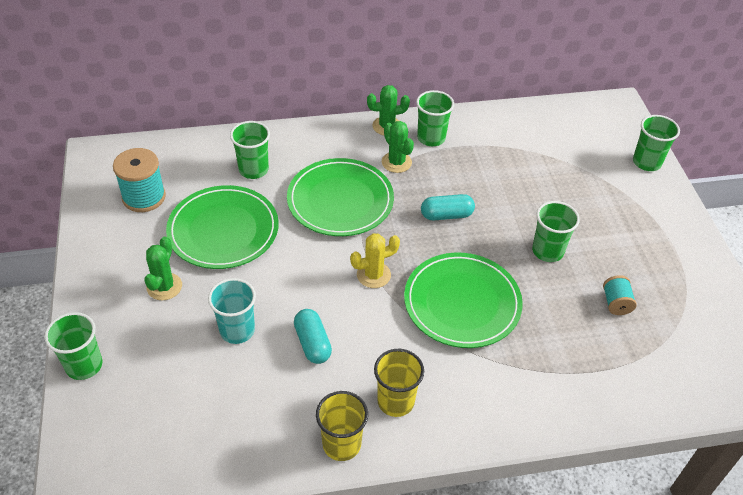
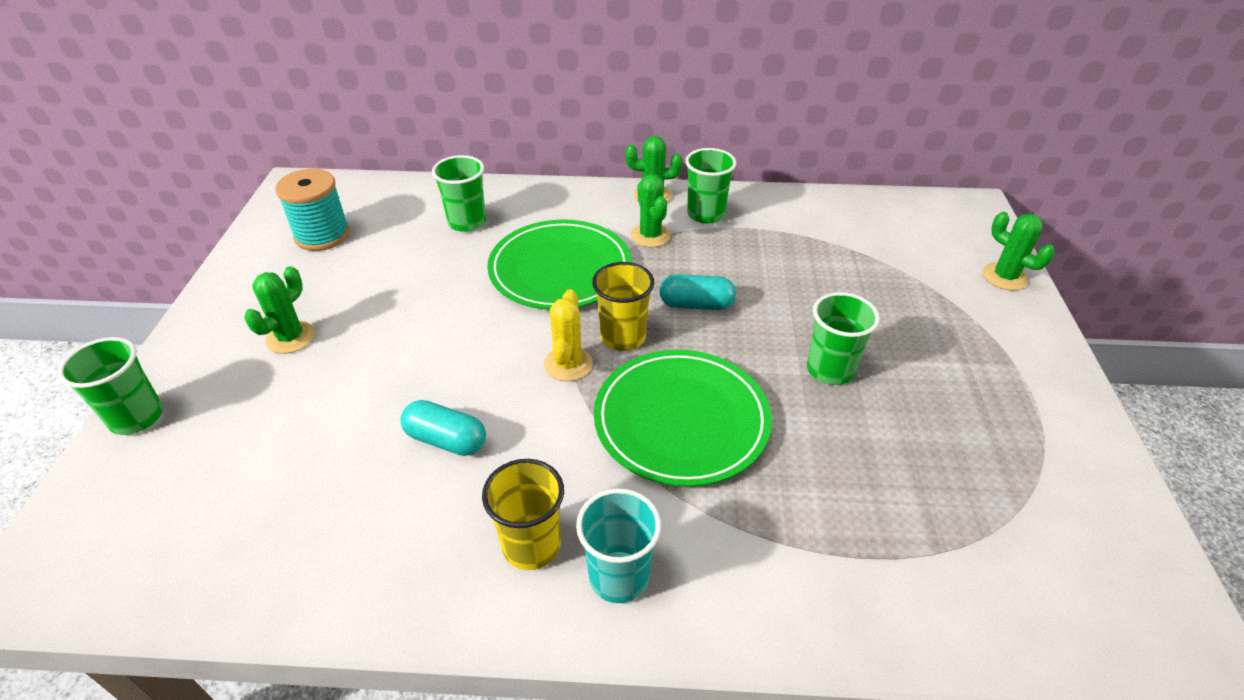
camera: 15 degrees right, 5 degrees down
(223, 230) = (397, 283): green plate -> none
(237, 330) = (353, 406): turquoise cup -> turquoise cup (619, 576)
(312, 343) = (446, 440): turquoise capsule -> turquoise capsule turned 60 degrees counterclockwise
(341, 444) = (423, 596): yellow cup -> yellow cup (623, 337)
(373, 275) = (568, 364): yellow cactus -> yellow cactus turned 75 degrees counterclockwise
(616, 303) = (922, 458): turquoise spool -> none
(646, 162) = (1004, 277): green cup -> green cactus

